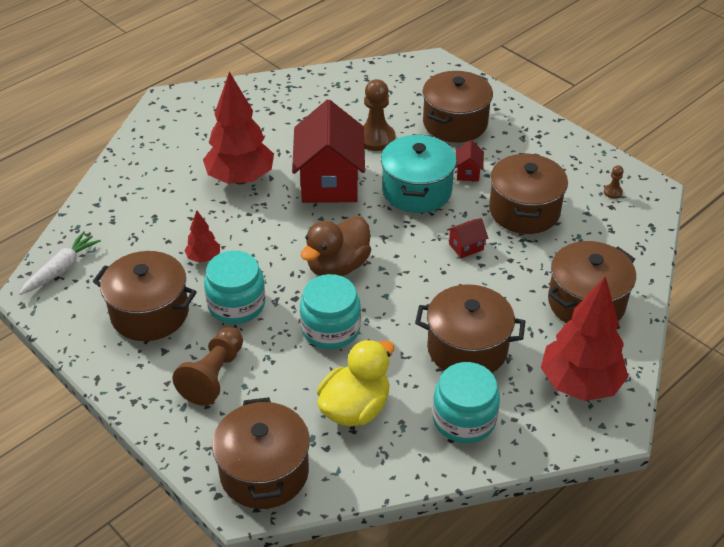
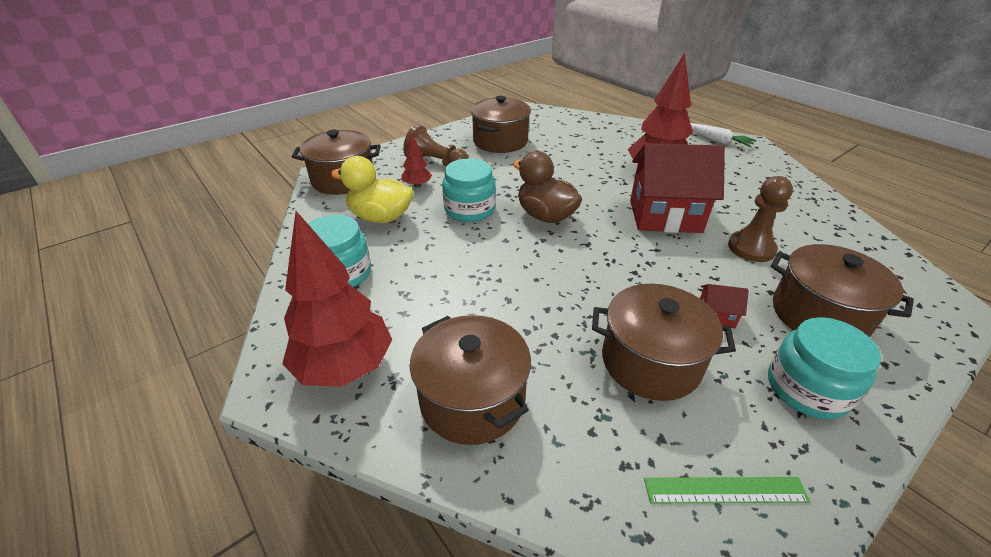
camera: 95 degrees right, 5 degrees down
(61, 269) = (544, 115): white carrot -> white carrot (716, 140)
(203, 258) = (555, 158): red tree -> red tree (417, 185)
(236, 304) = (504, 171): turquoise jar -> turquoise jar (807, 388)
(355, 408) = (381, 217): yellow duck -> yellow duck turned 150 degrees clockwise
(417, 191) = (666, 271): turquoise pot -> none
(466, 247) = (576, 299): red house -> none
(467, 348) = (425, 284): brown pot -> none
(613, 192) = (725, 490): brown pawn -> green ruler

